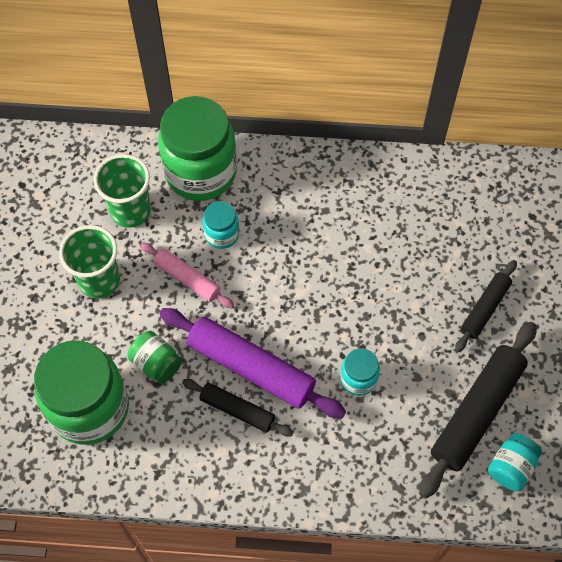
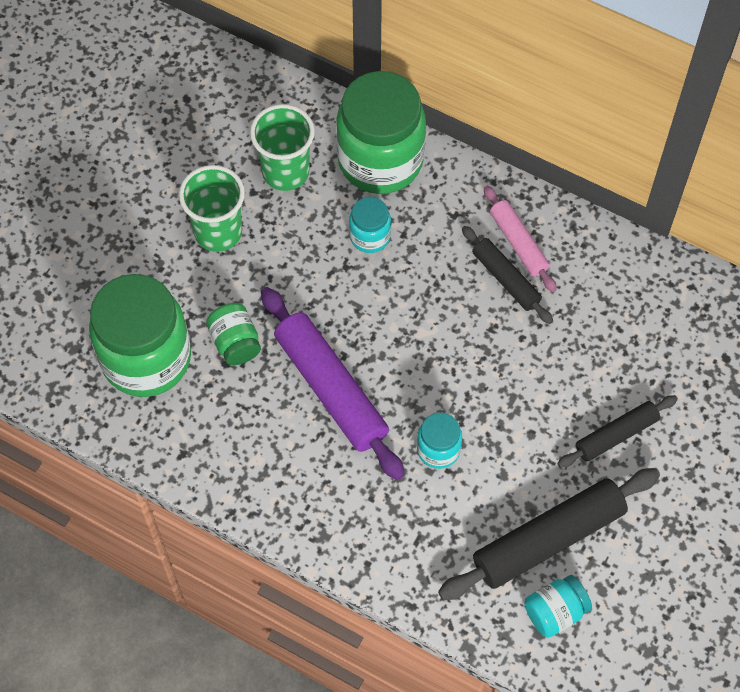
camera: 25 degrees right, 0 degrees up
(187, 279) = (310, 268): pink rolling pin -> pink rolling pin (518, 243)
(237, 410) = (295, 426): black rolling pin -> black rolling pin (506, 279)

